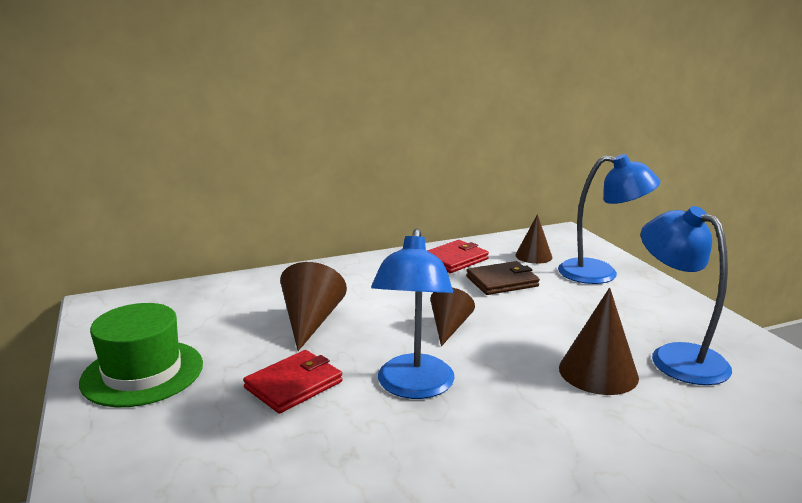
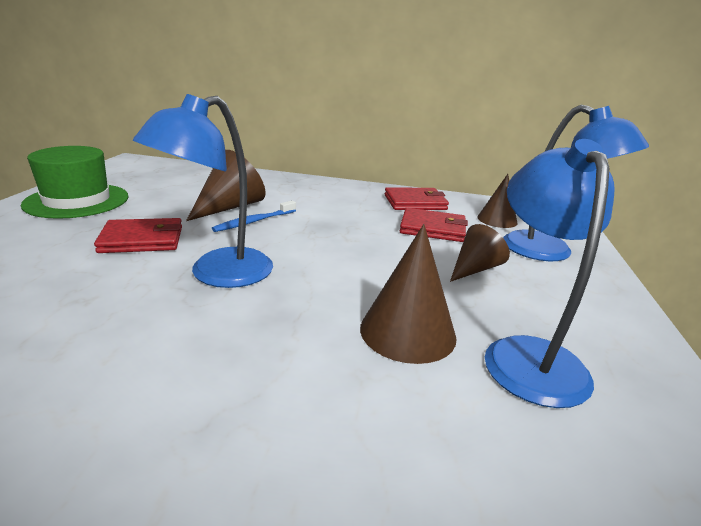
camera: 30 degrees right, 5 degrees up
(358, 328) = (254, 221): none -> blue toothbrush
(449, 327) = (326, 244): brown cone -> brown cone (474, 269)
(502, 281) = (432, 228): brown wallet -> red wallet

